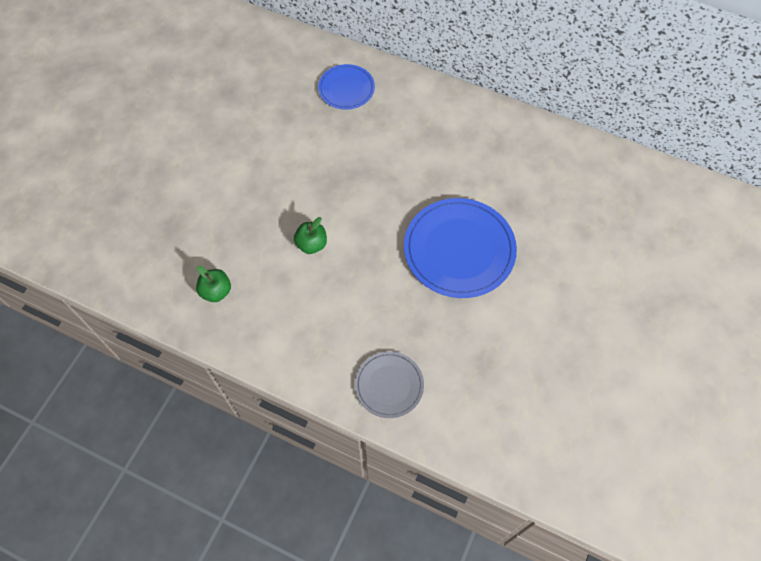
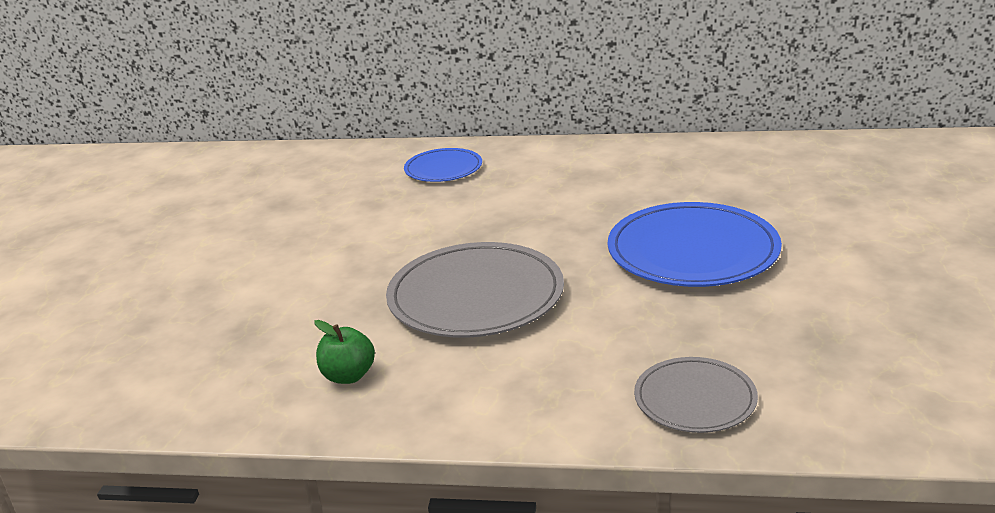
camera: 15 degrees left, 35 degrees down
(311, 244) = (475, 296): green apple -> grey plate

